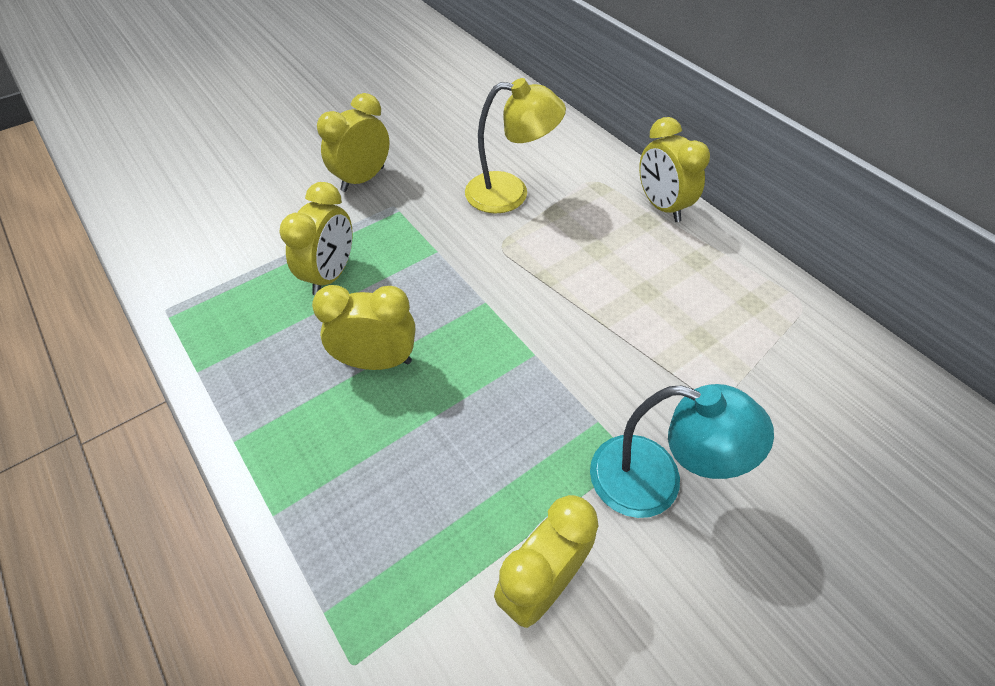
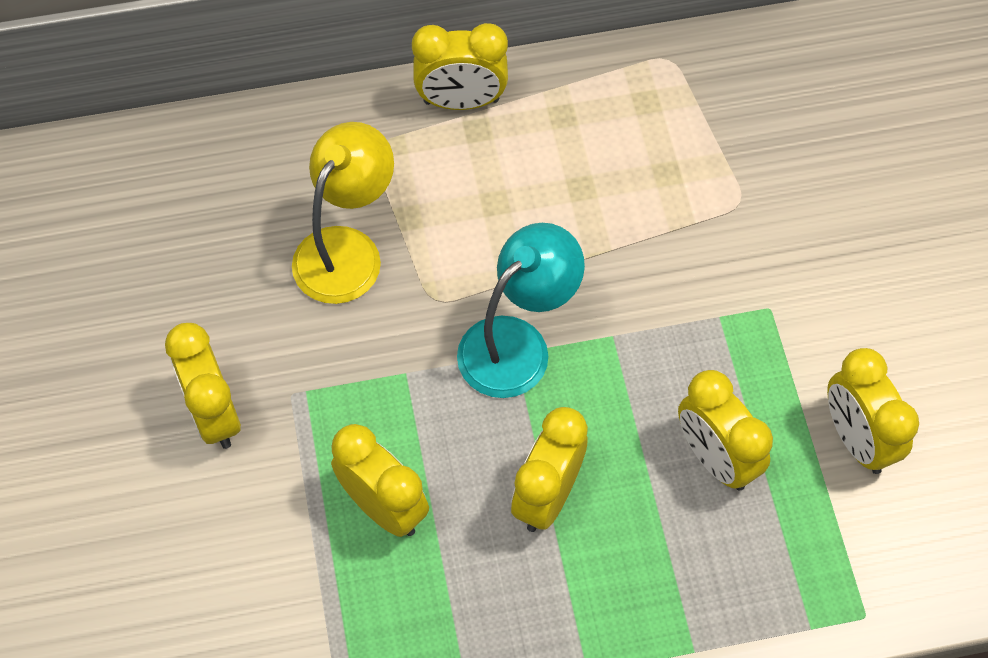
camera: 65 degrees left, 10 degrees up
(462, 466) = (715, 458): none -> yellow clock
(654, 482) = (802, 302): turquoise lamp -> turquoise lamp (517, 343)

